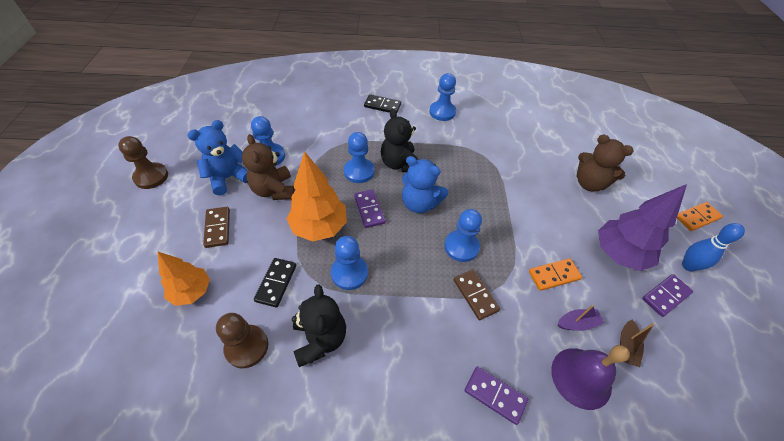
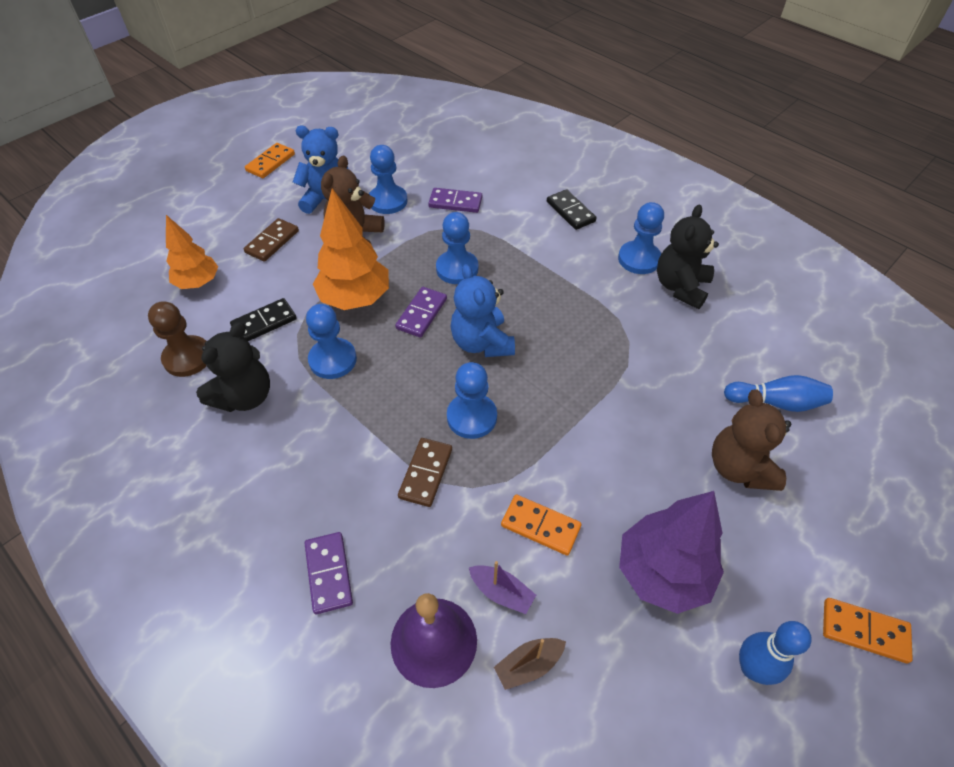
camera: 45 degrees right, 0 degrees up
(151, 177) = (270, 162): brown pawn -> orange domino
(400, 164) = (511, 287): black teddy bear -> black teddy bear (680, 287)
(568, 144) = (775, 402): none -> blue bowling pin
(665, 296) = (661, 667): purple domino -> purple domino (455, 202)

